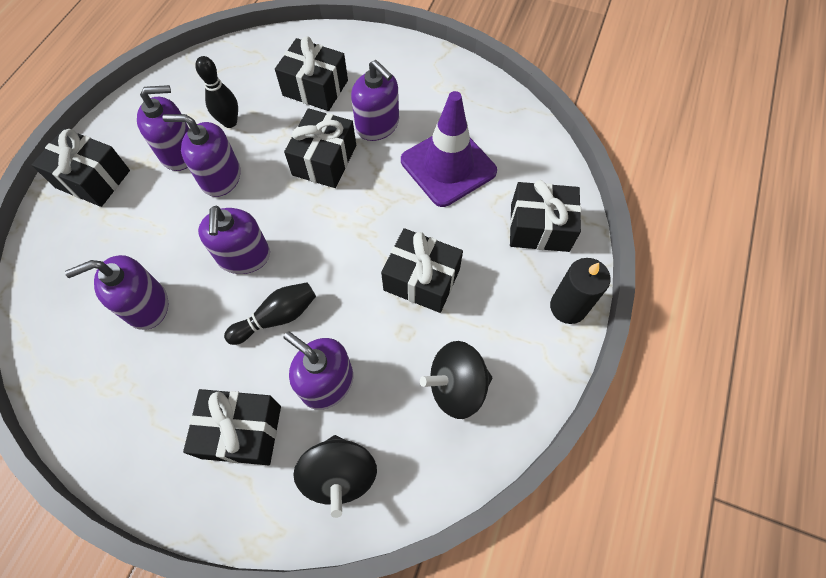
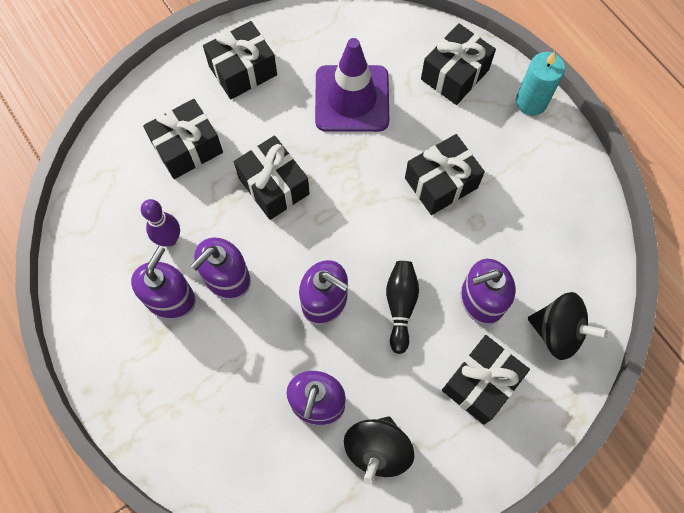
camera: 55 degrees left, 5 degrees up
(93, 179) = (142, 390): black gift -> black gift (243, 70)
(230, 122) = (169, 239): black bowling pin -> purple bowling pin
(377, 125) = (269, 124): purple soap dispenser -> none
(456, 387) = (543, 214): black spinning top -> black spinning top (377, 450)
(568, 307) = (531, 102): black candle -> turquoise candle

